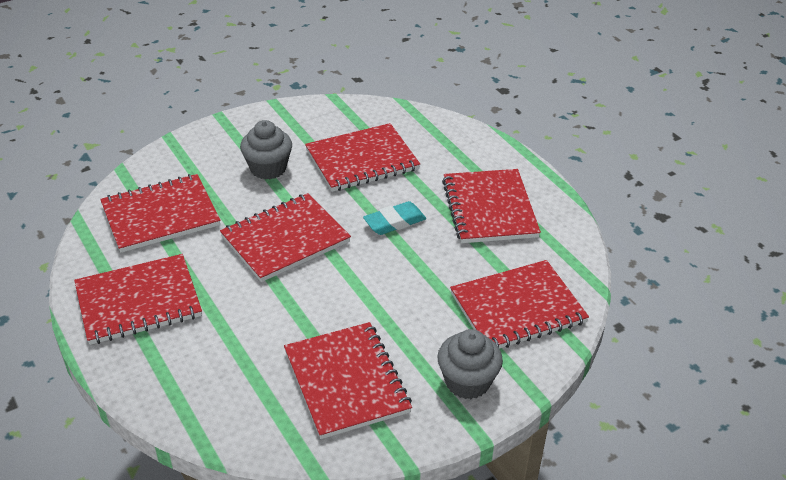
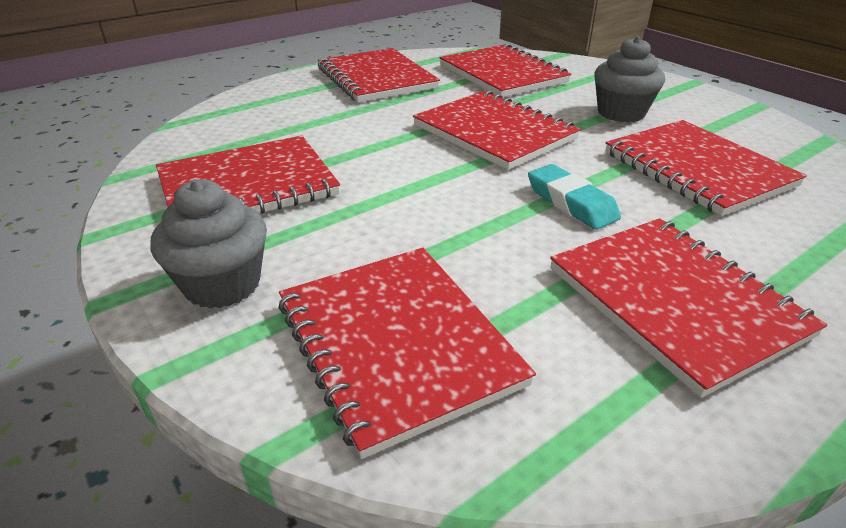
camera: 85 degrees right, 5 degrees down
(489, 208) = (674, 301): red notebook -> red notebook turned 75 degrees clockwise

